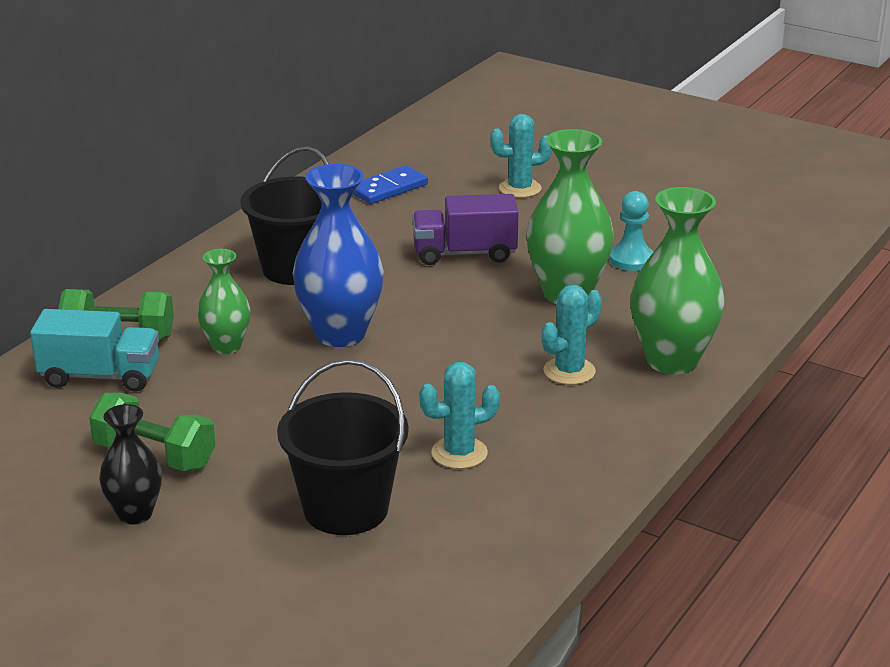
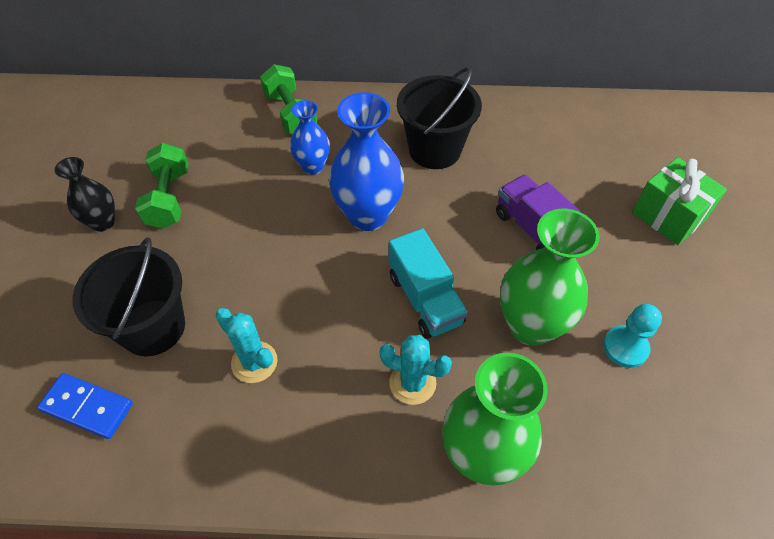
camera: 60 degrees right, 25 degrees up
(100, 376) = (241, 129): turquoise truck -> turquoise truck (425, 299)
(226, 346) = (313, 166): green vase -> blue vase
(388, 188) = (589, 141): blue domino -> blue domino (87, 407)
(520, 188) = (668, 216): turquoise cactus -> green gift

